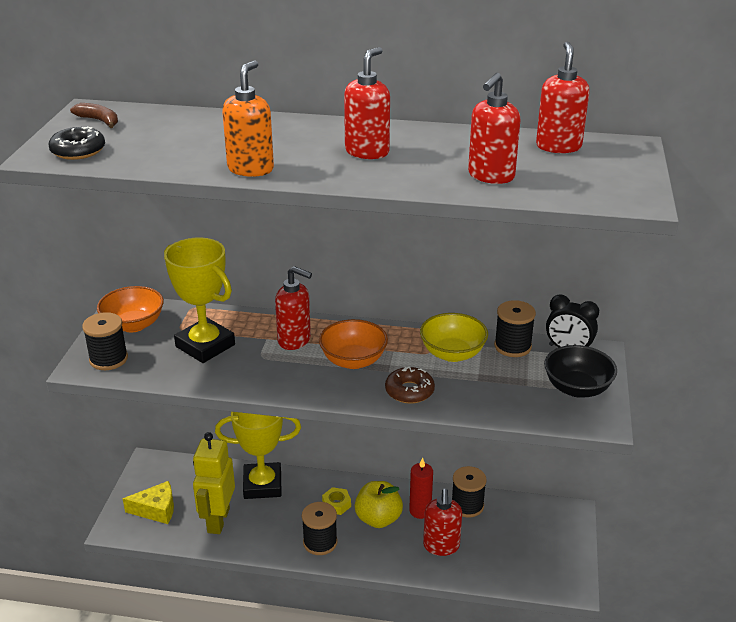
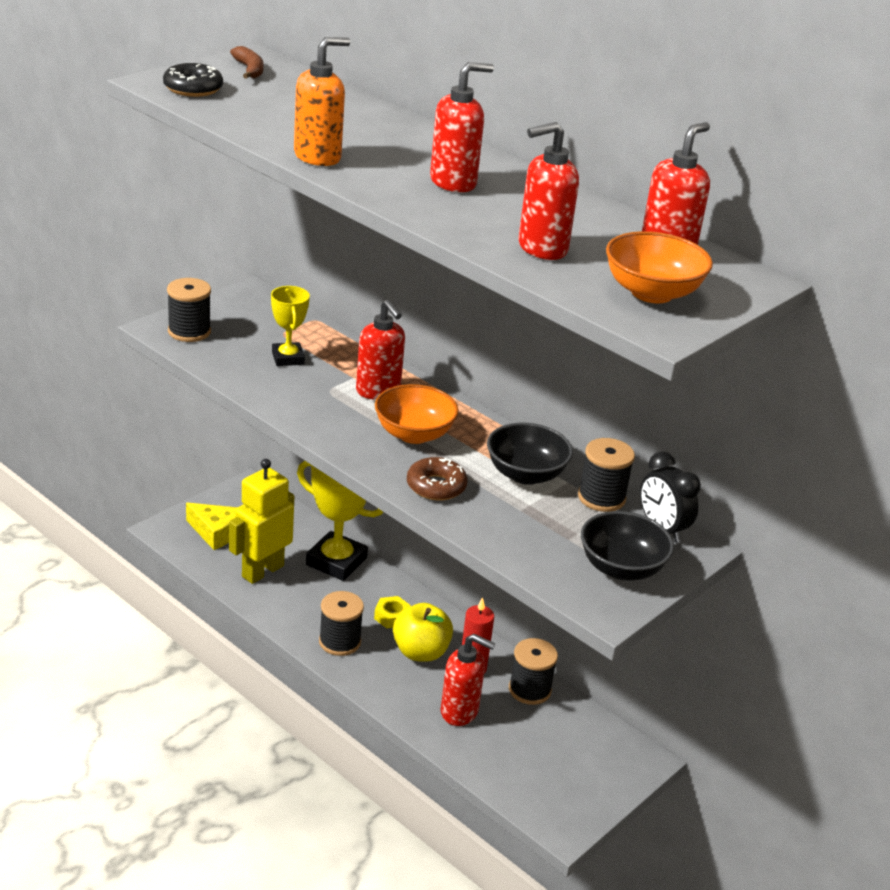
camera: 30 degrees right, 0 degrees up
(133, 325) = (244, 312): orange bowl -> orange bowl (652, 293)
(205, 346) = (288, 358): yellow trophy -> yellow trophy, size x0.57
(441, 546) = (460, 711): red soap dispenser -> red soap dispenser turned 105 degrees counterclockwise
(452, 353) = (525, 474): yellow bowl -> black bowl

